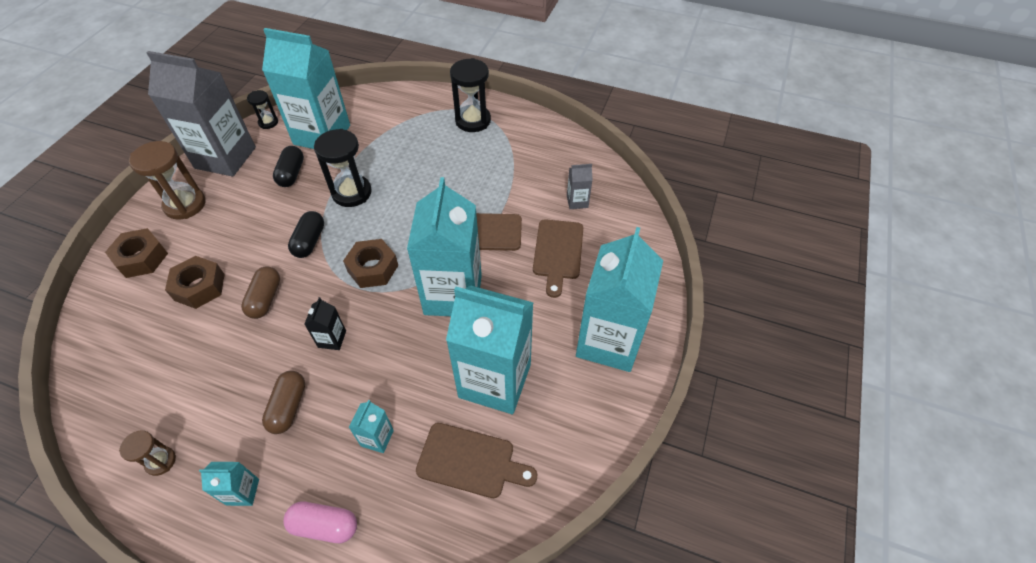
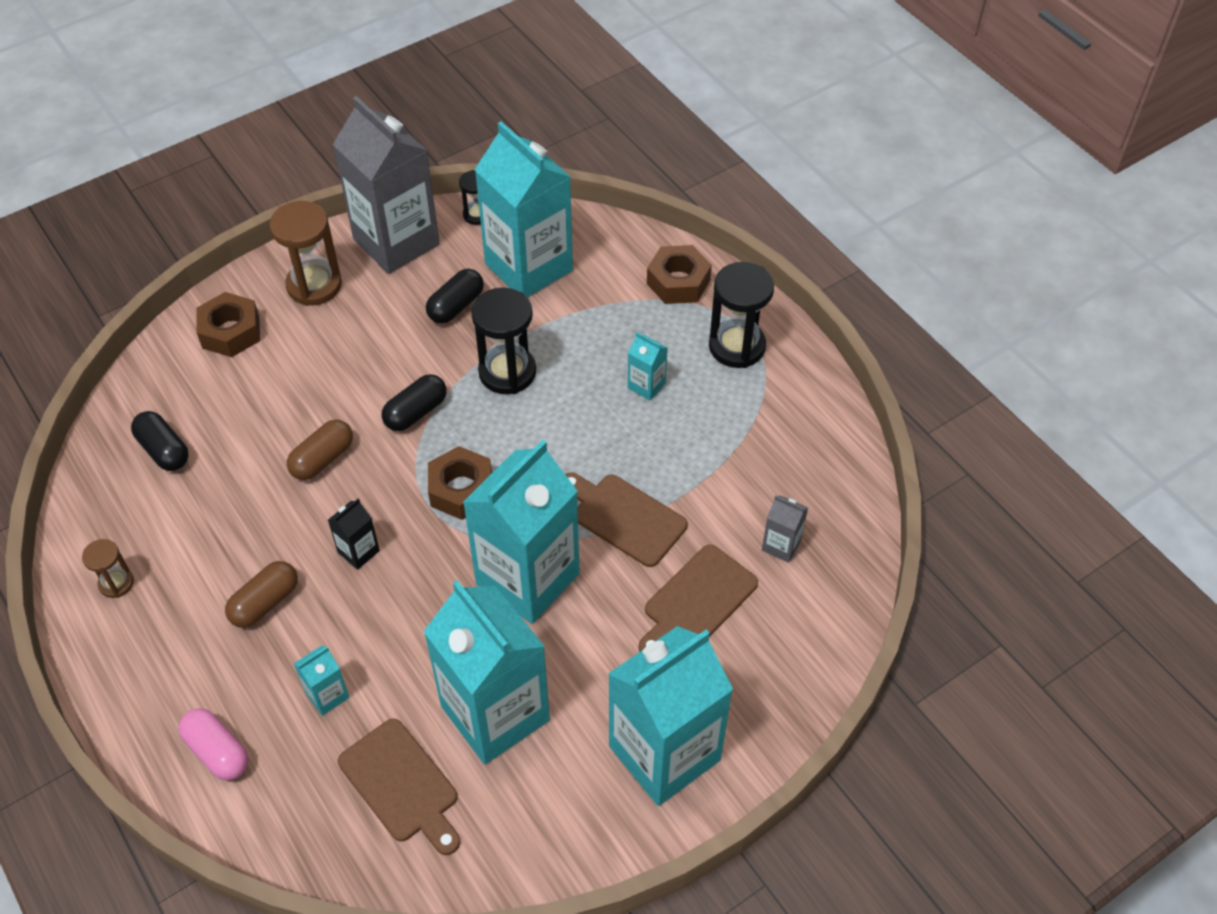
camera: 35 degrees right, 0 degrees up
(139, 354) = (164, 450): none -> black capsule
(199, 287) = (266, 403): brown nut -> brown nut (678, 282)
(243, 492) = (167, 665): turquoise carton -> turquoise carton (646, 385)

